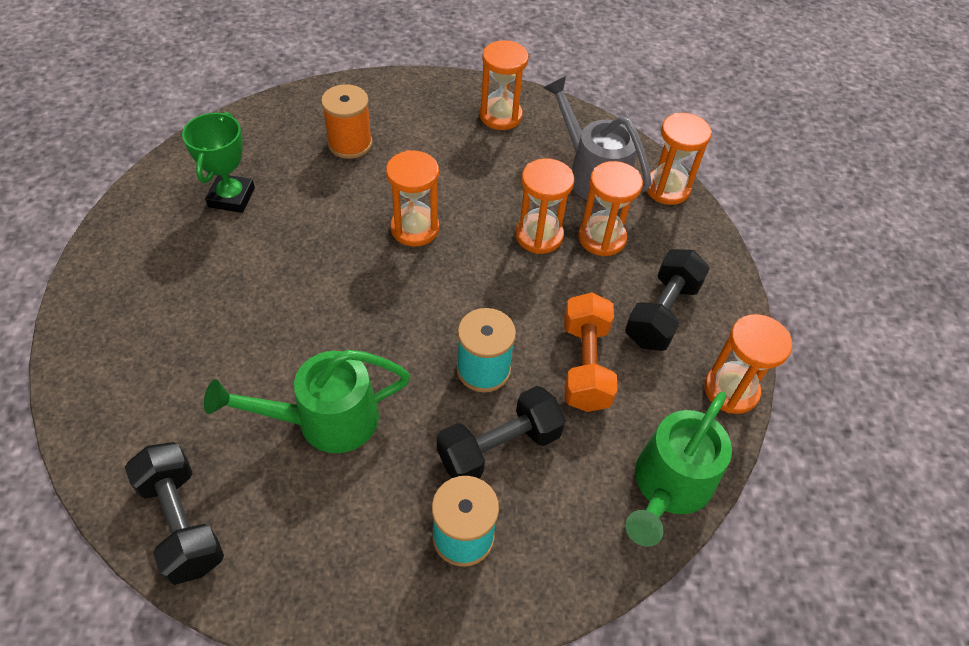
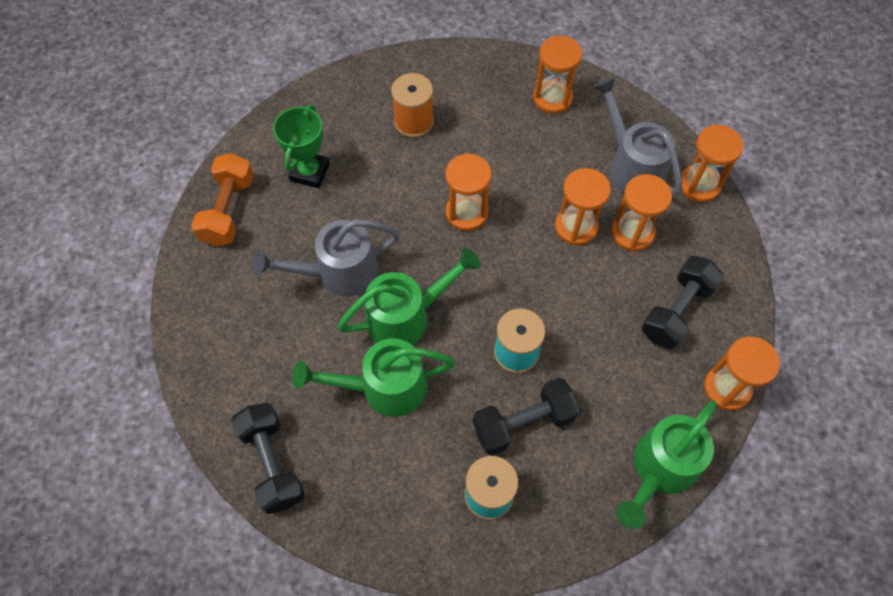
camera: 10 degrees right, 10 degrees up
(266, 298) = (338, 273): none -> grey watering can
(350, 340) = (406, 316): none -> green watering can
(585, 365) = (603, 355): orange dumbbell -> orange dumbbell (228, 210)

